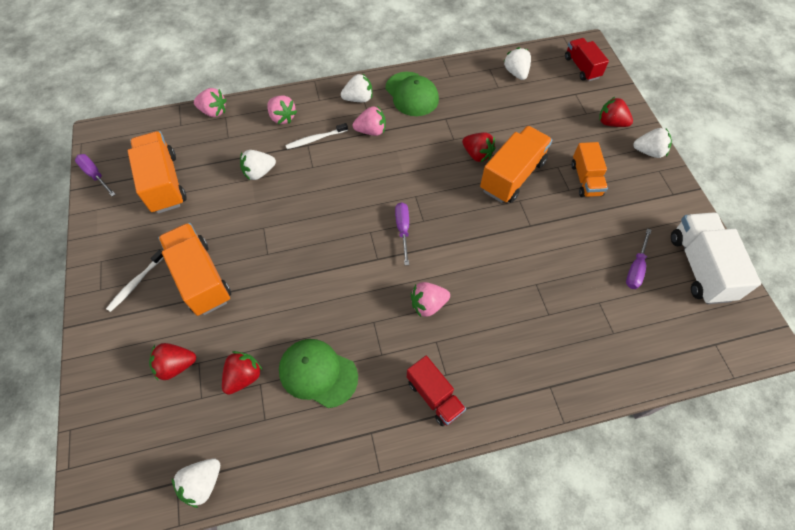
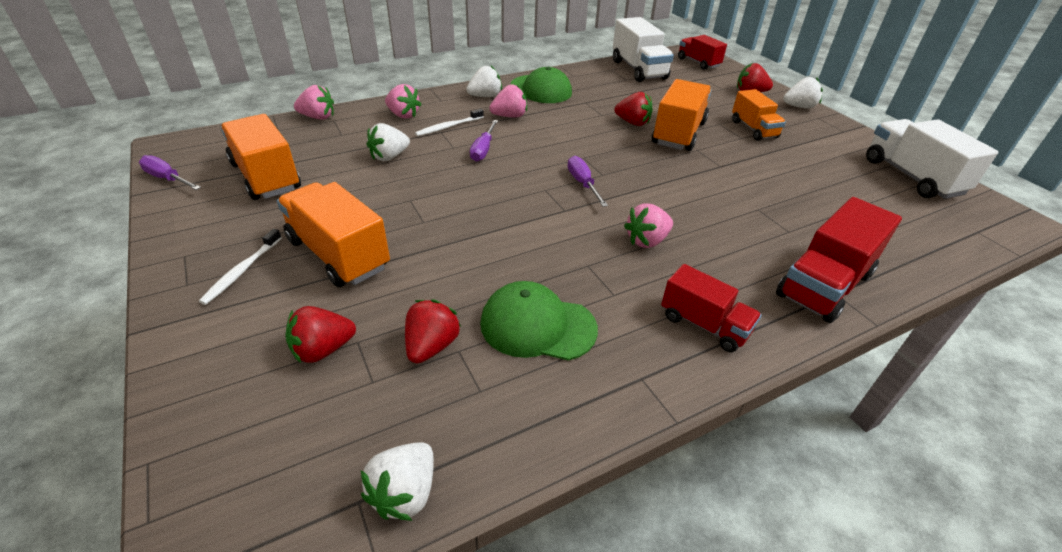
camera: 15 degrees left, 20 degrees down
(516, 73) = (638, 70): white strawberry -> white truck
(545, 376) = (824, 285): none -> red truck
(635, 268) = (851, 184): purple screwdriver -> purple screwdriver (483, 150)

